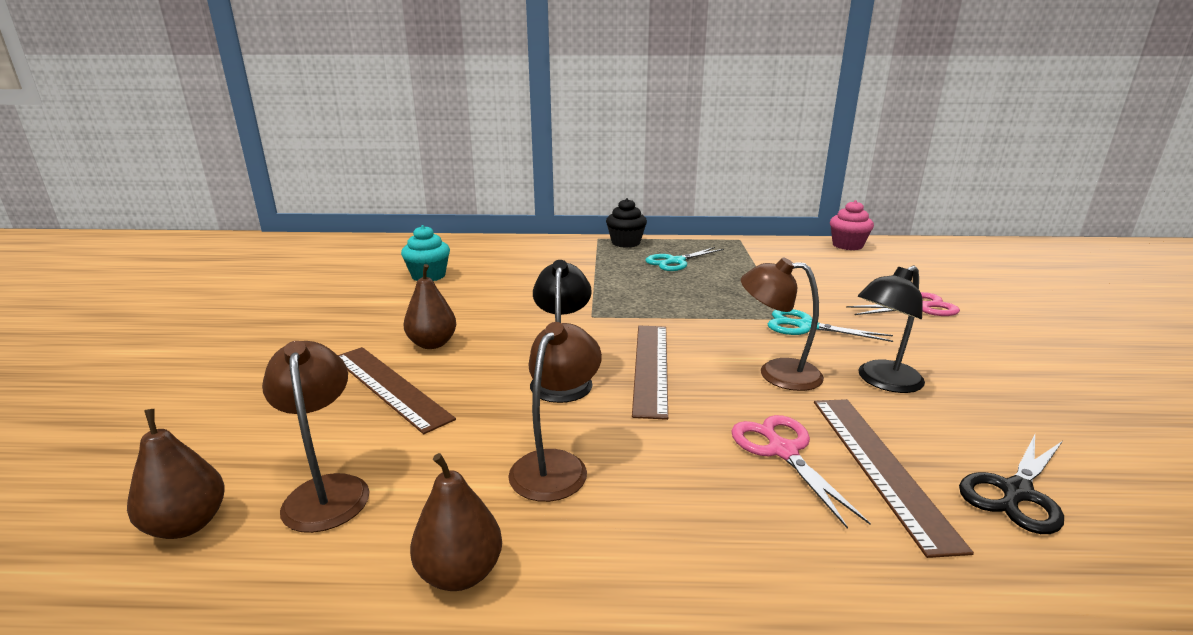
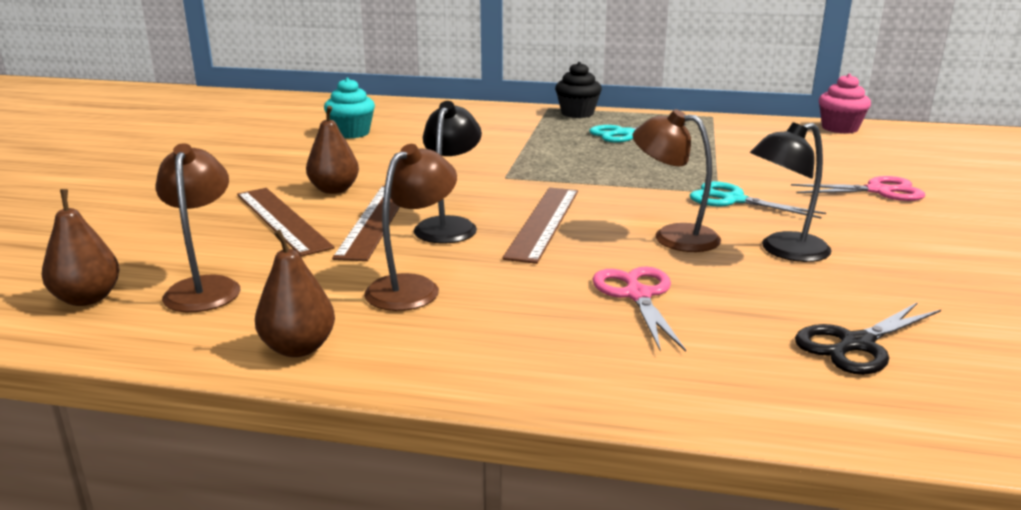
camera: 10 degrees right, 0 degrees up
(880, 466) = (729, 314): brown ruler -> brown ruler (376, 220)

